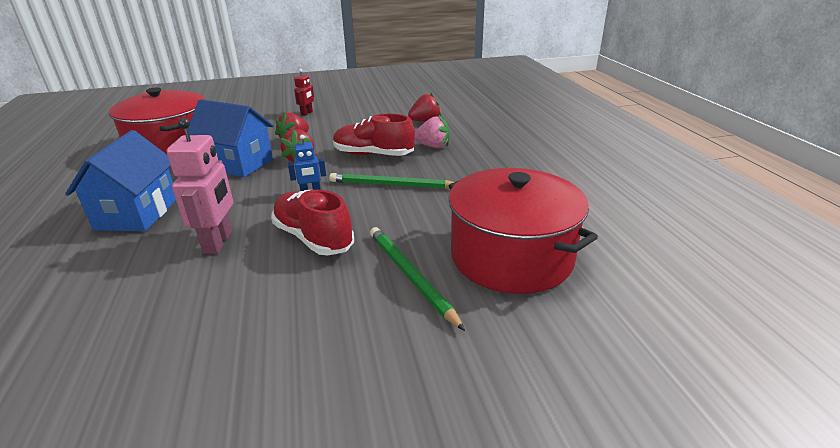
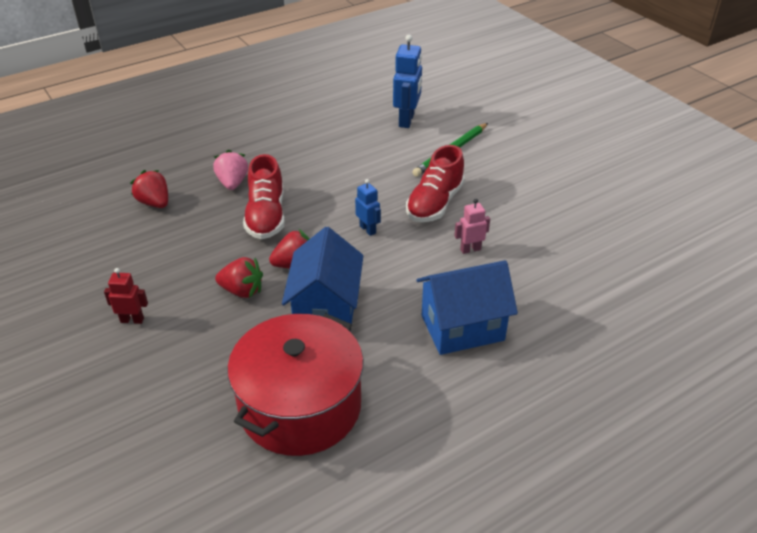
camera: 110 degrees left, 10 degrees up
(218, 242) = (470, 249): pink robot -> pink robot, size x0.57
(392, 185) = (330, 188): green pencil -> none
(511, 257) = (407, 120): red pot -> blue robot

